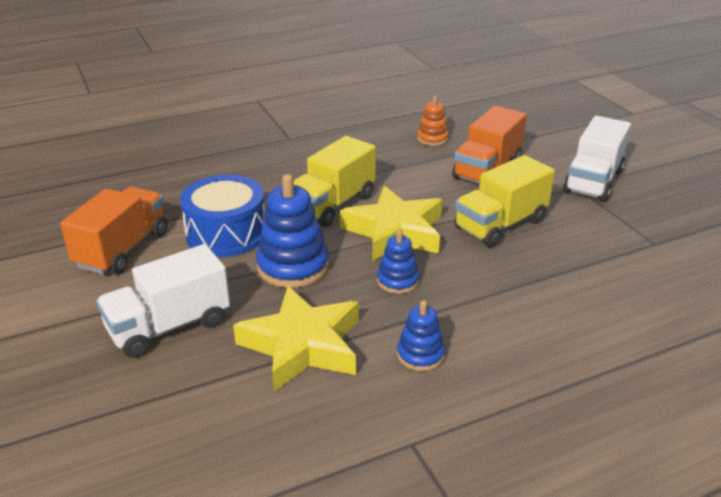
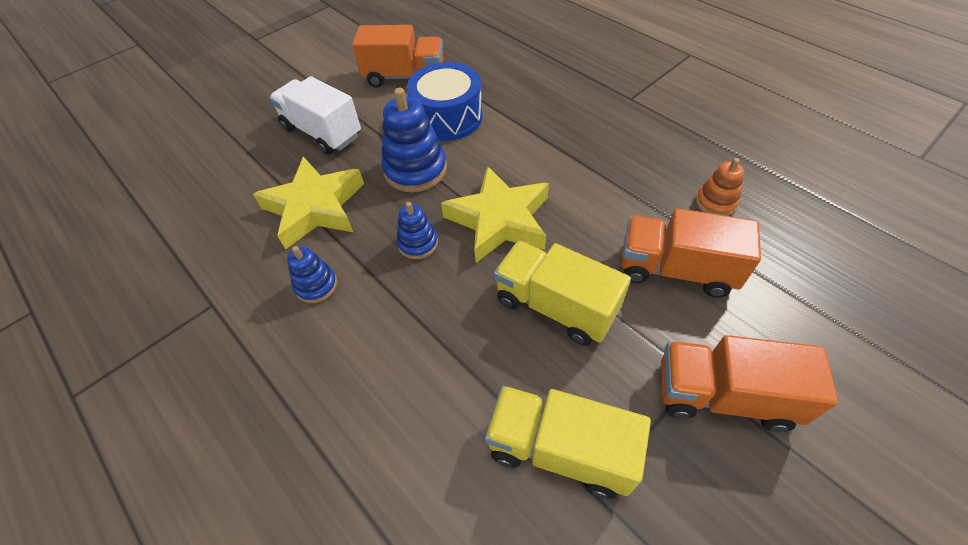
camera: 75 degrees right, 20 degrees up
(333, 204) = (524, 164): yellow truck -> yellow truck (560, 449)
(593, 182) = (723, 395): white truck -> orange truck

